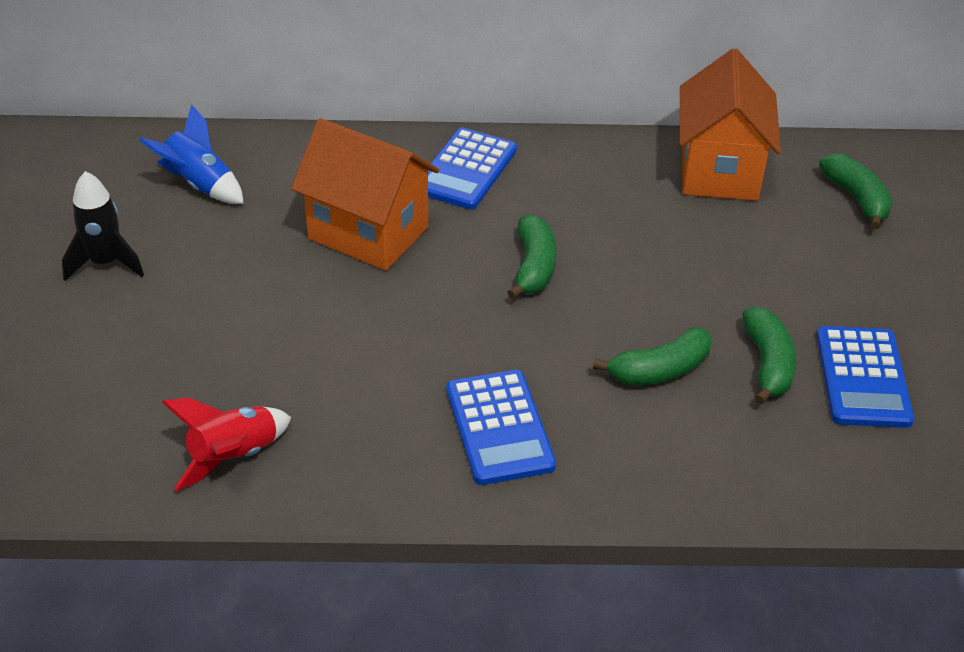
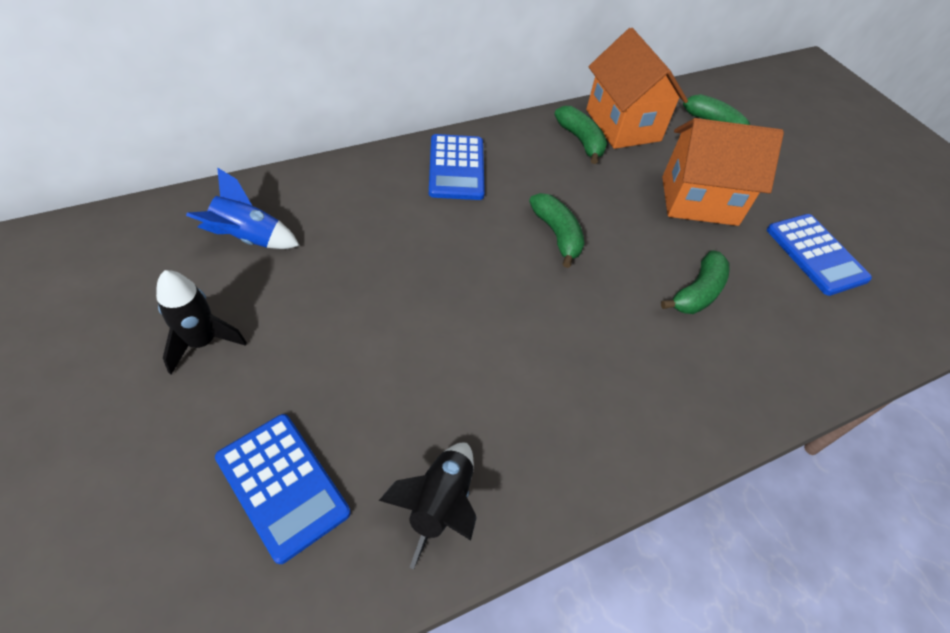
camera: 30 degrees left, 10 degrees up
(234, 457) = (440, 504): red rocket -> black rocket
(368, 233) = (417, 242): orange house -> orange house (699, 200)
(499, 428) = (628, 385): blue calculator -> blue calculator (282, 485)
(767, 364) = (757, 264): green banana -> green banana (581, 141)

